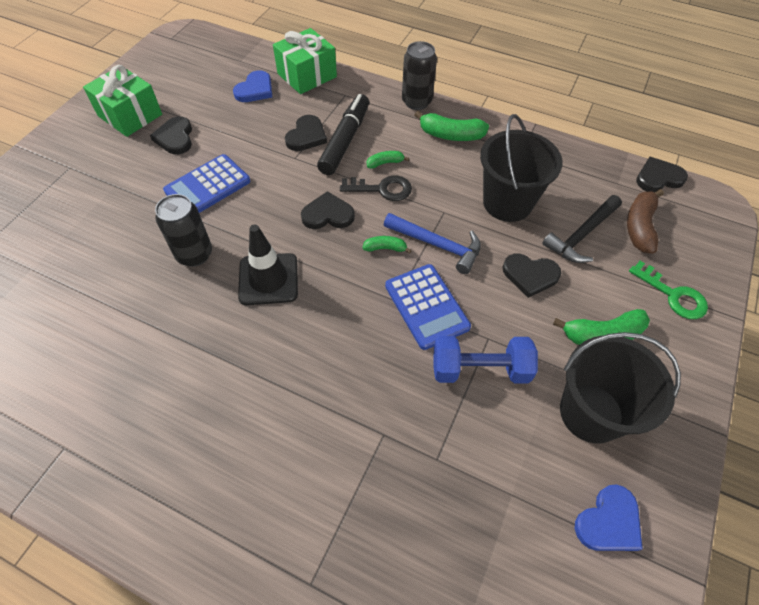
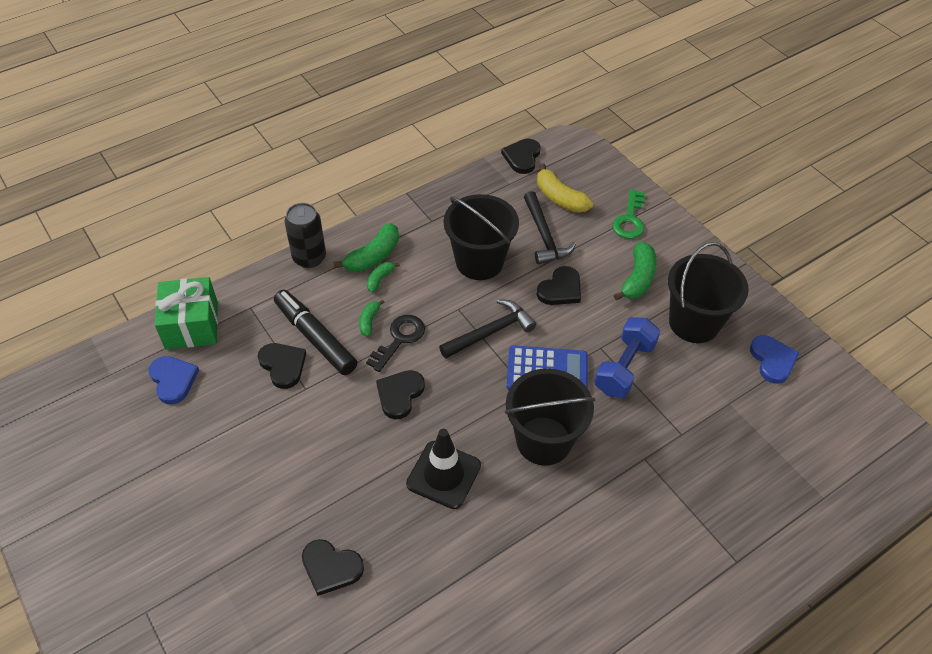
camera: 60 degrees left, 5 degrees down
(130, 115) = (108, 518): green gift -> none
(175, 138) = (186, 485): black heart -> black heart (331, 568)
(194, 254) = (371, 526): black can -> none
(207, 186) = (286, 480): blue calculator -> none
(348, 337) = (543, 441): none -> black bucket
(385, 248) = (469, 370): green banana -> green banana (380, 279)
(437, 245) = (490, 332): blue hammer -> black hammer
(639, 227) = (560, 198): brown banana -> yellow banana
(672, 295) = (629, 219): green key -> green key turned 120 degrees clockwise

